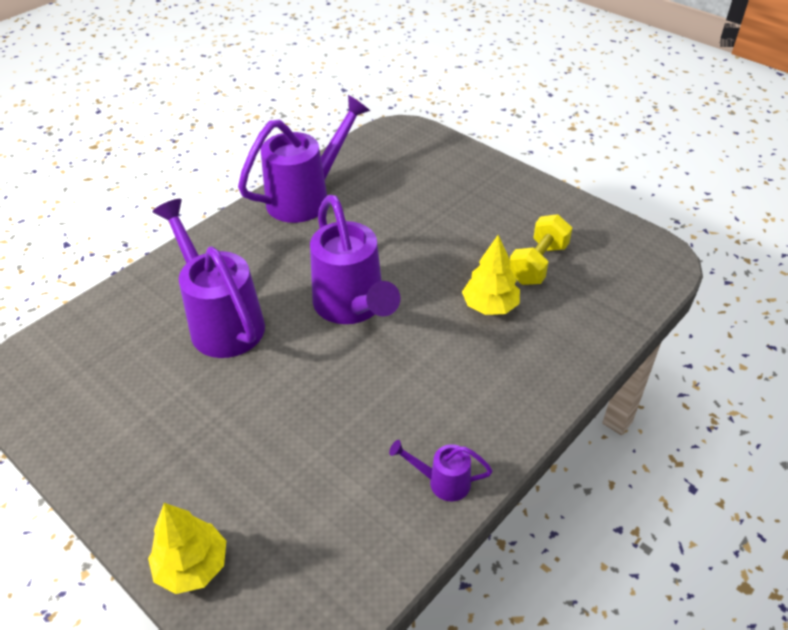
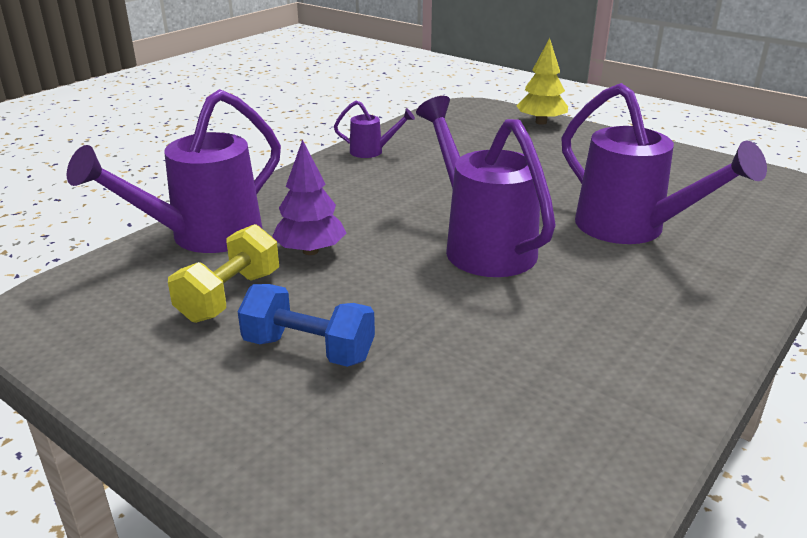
camera: 175 degrees right, 15 degrees down
(306, 197) = (629, 386): purple watering can -> purple watering can (204, 237)
(477, 224) = (308, 349): none -> blue dumbbell
(490, 306) = (310, 251): yellow tree -> purple tree

